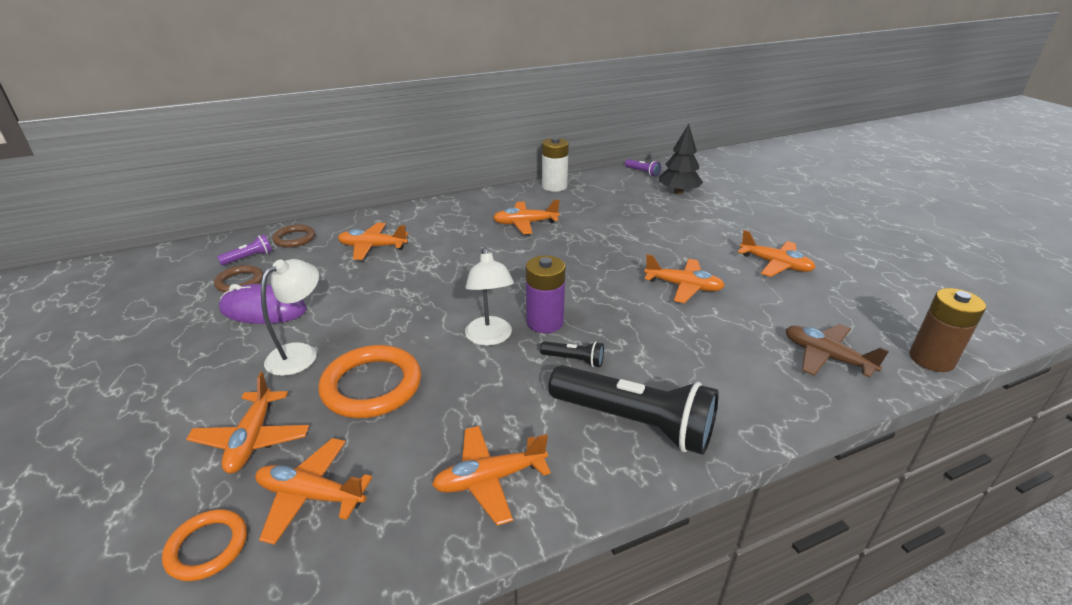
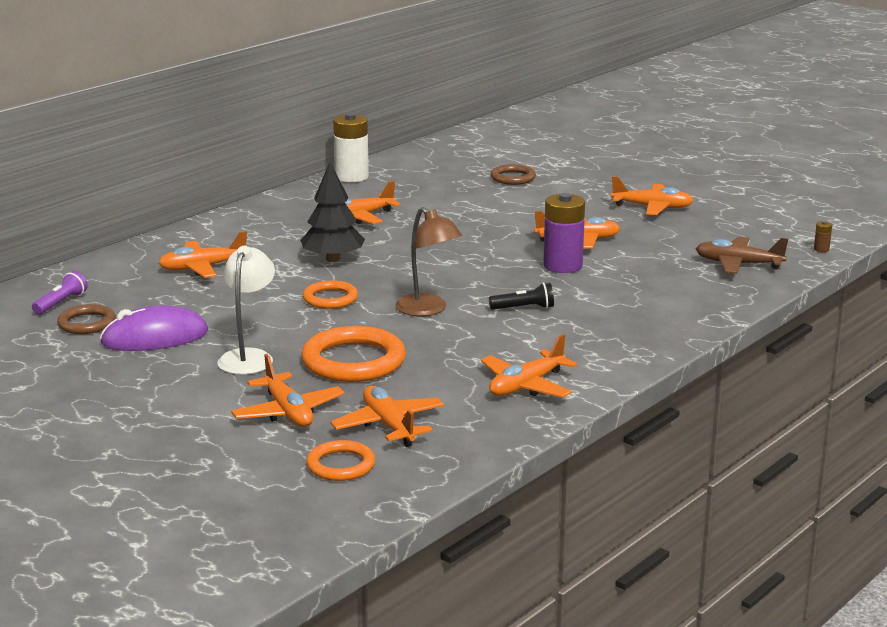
camera: 25 degrees left, 10 degrees down
(294, 239) = (90, 277): brown ring -> brown ring (513, 178)
(311, 496) = (389, 425): orange plane -> orange plane turned 75 degrees clockwise
(427, 302) = (330, 298): none -> orange ring
(490, 338) = (428, 310): white lamp -> brown lamp
(545, 322) = (469, 289): purple battery -> purple battery (562, 266)
(634, 423) = (612, 333): black flashlight -> none
(642, 172) = (443, 146): purple flashlight -> none
(678, 192) = (503, 160): black tree -> black tree (333, 259)
(931, 359) = (821, 249): brown battery -> brown battery, size x0.40

